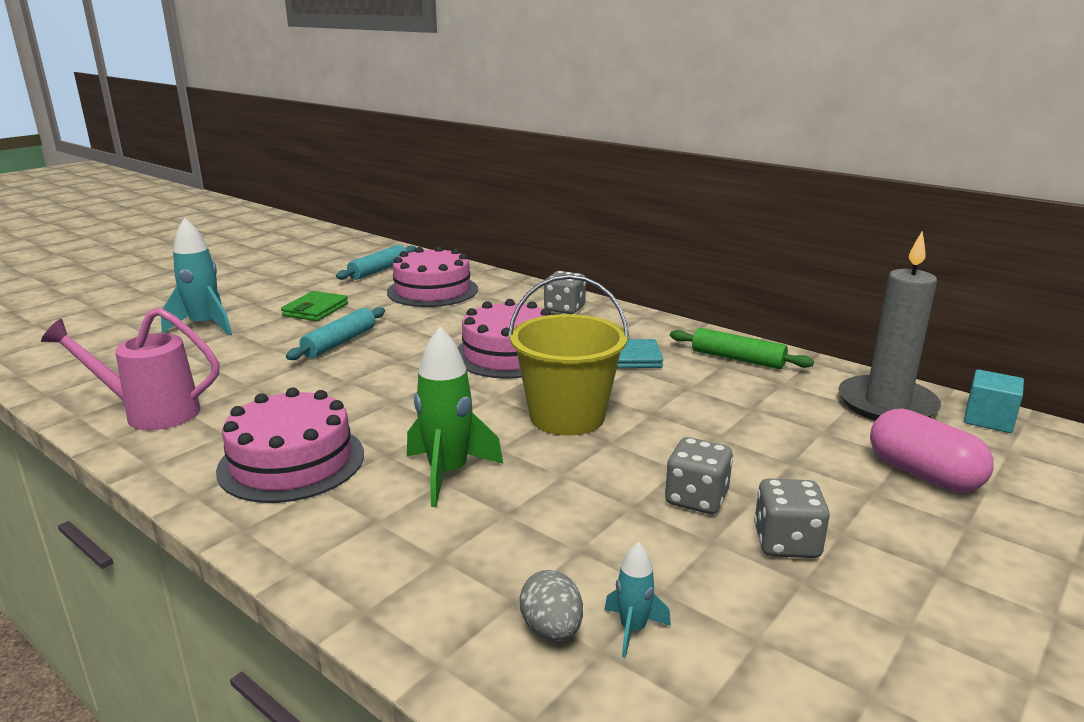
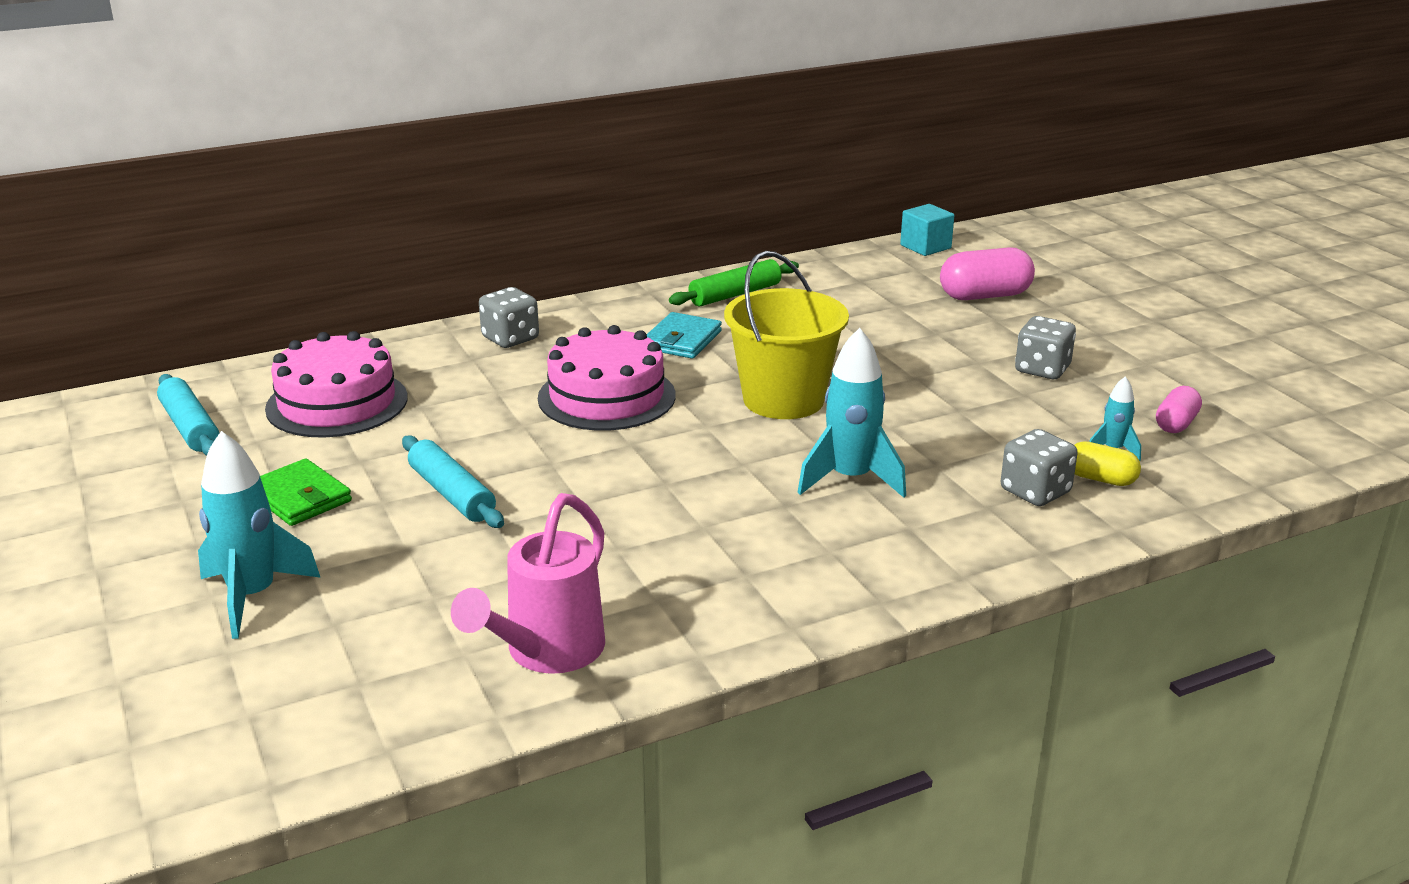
camera: 65 degrees left, 5 degrees up
(291, 462) = (762, 561): pink cake -> none
(448, 474) = (850, 479): green rocket -> turquoise rocket
(551, 630) = (1100, 479): grey egg -> yellow capsule
(696, 499) = (965, 383): grey dice -> grey dice (1035, 492)
(754, 679) = (1176, 424): none -> pink capsule
(887, 404) = (874, 269): grey candle -> none

